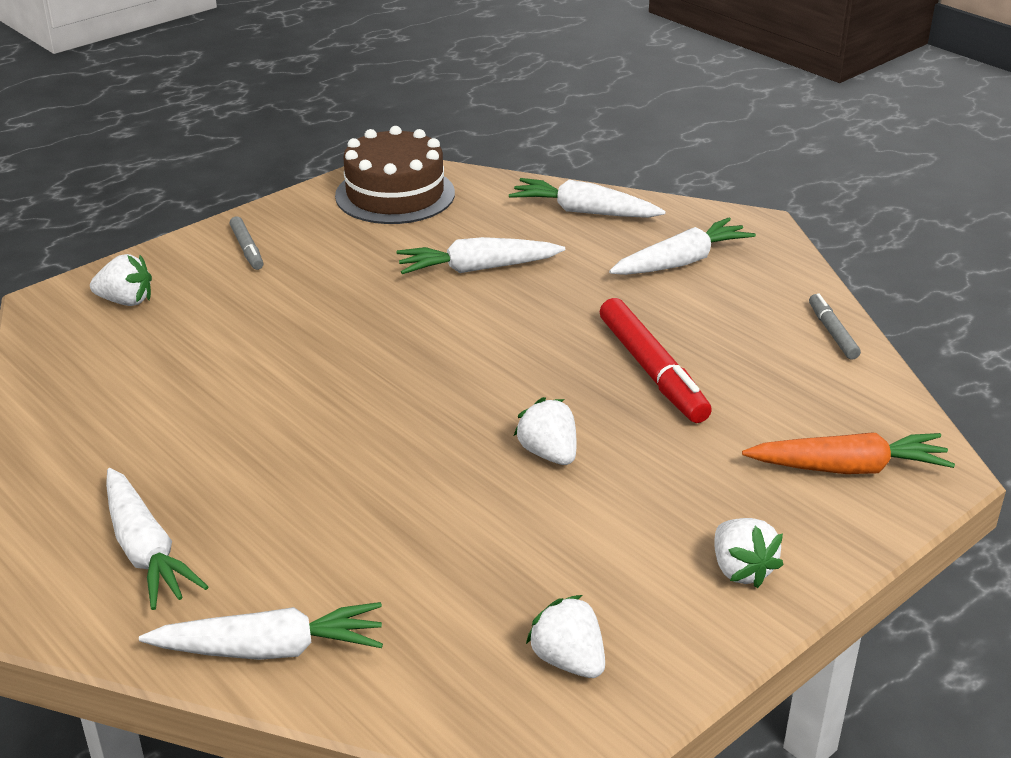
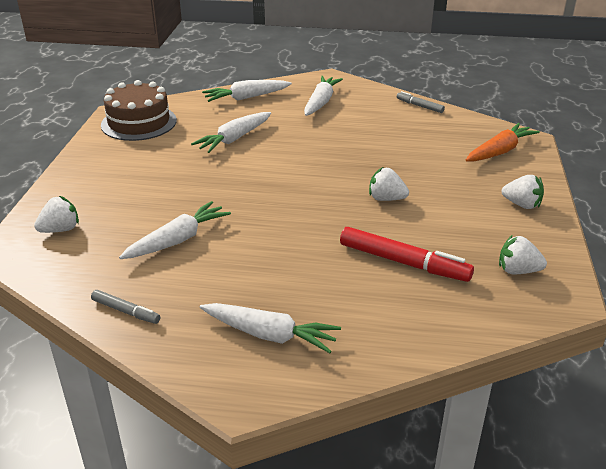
camera: 40 degrees left, 0 degrees up
(247, 249) = (95, 177): grey marker -> grey marker (126, 311)
(270, 649) = (399, 339): white carrot -> white carrot (178, 240)
(652, 371) = (376, 148): red marker -> red marker (403, 262)

